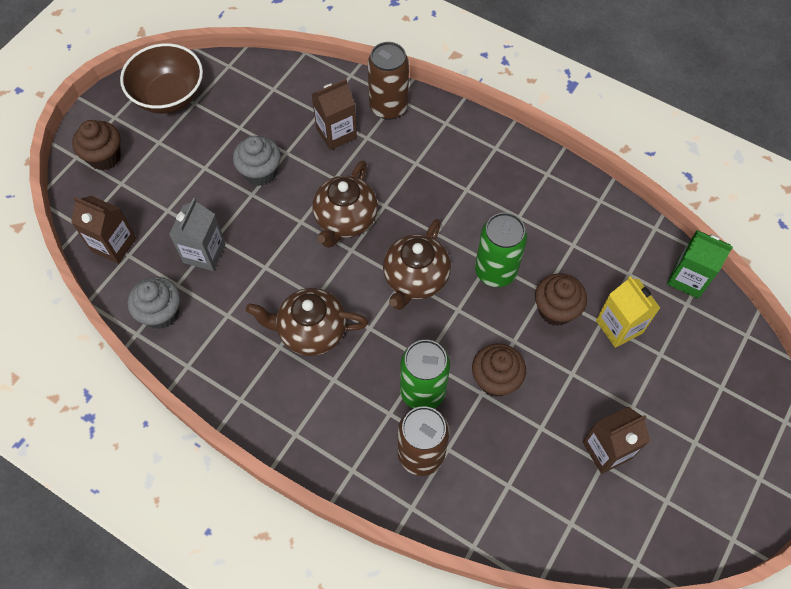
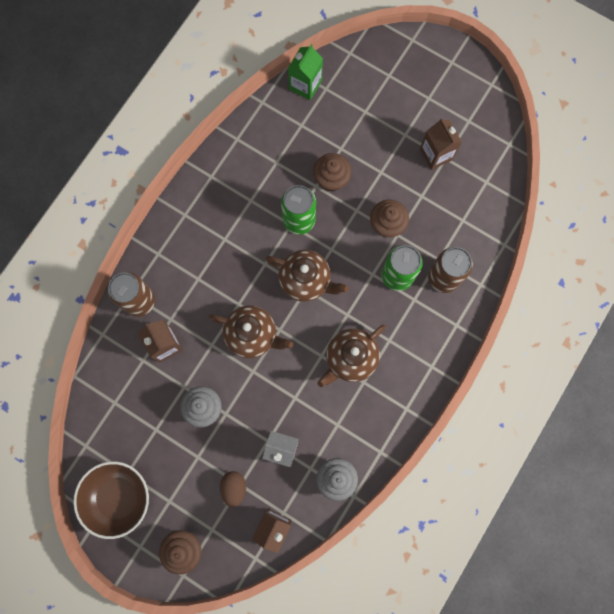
camera: 90 degrees left, 15 degrees up
(165, 204) = (234, 487): none -> brown egg
(311, 331) = (350, 358): brown teapot -> brown teapot turned 45 degrees clockwise
(619, 326) = (344, 136): yellow carton -> none

